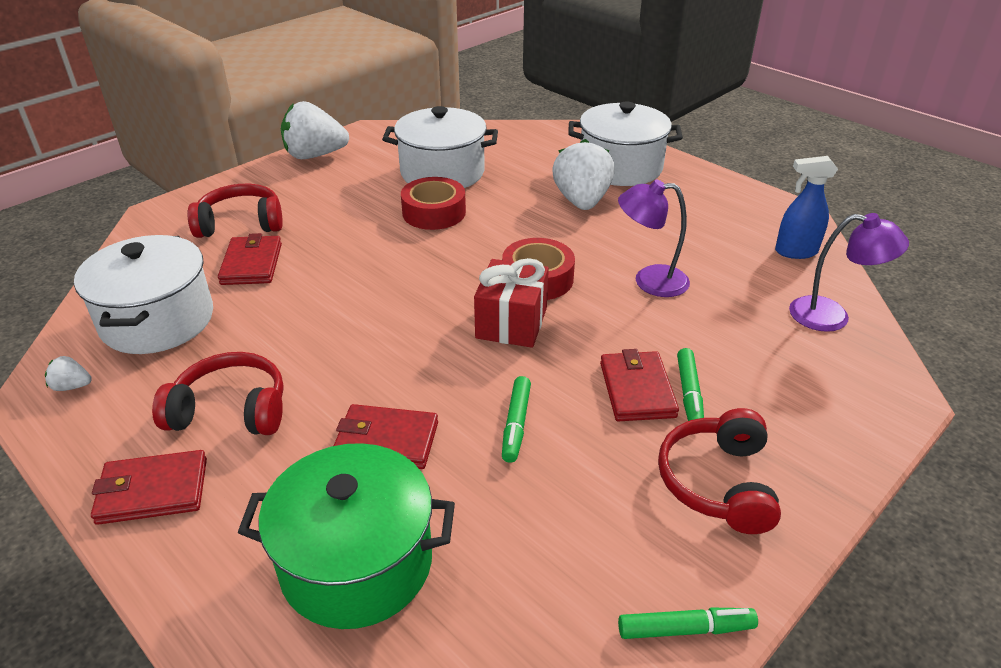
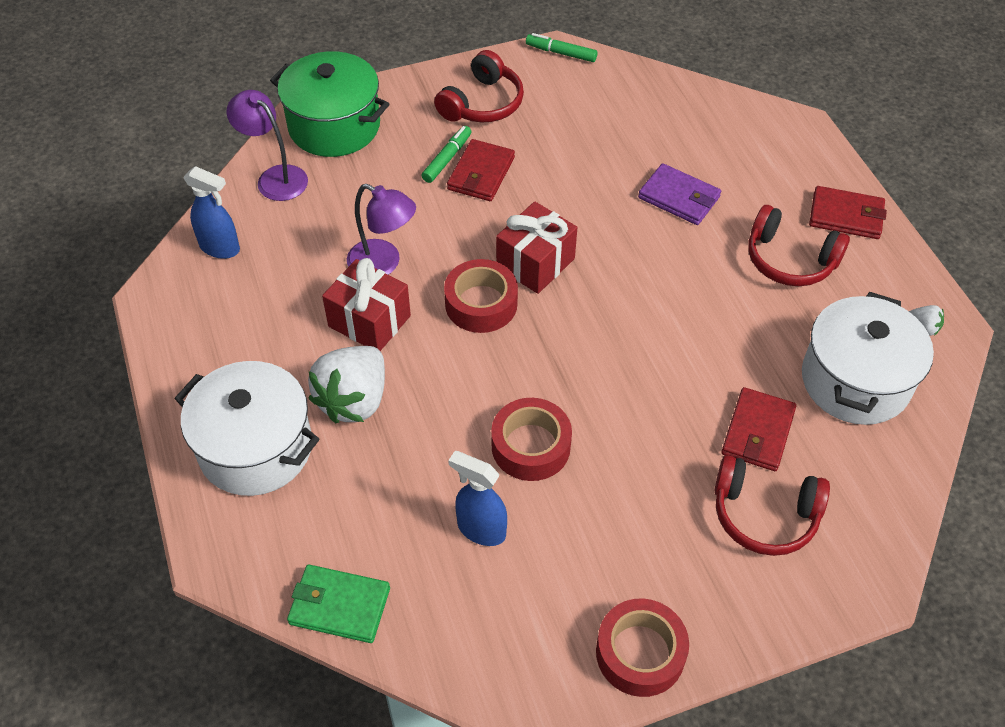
camera: 155 degrees left, 15 degrees up
(315, 155) = (640, 653): white strawberry -> red tape
(356, 563) = (720, 133): green pot -> green pot (334, 126)
(386, 440) = (679, 197): red wallet -> purple wallet
(442, 172) = (481, 529): white pot -> blue spray bottle
(503, 132) = (339, 606): none -> green wallet
(516, 424) = (583, 178): green marker -> none
(618, 243) = (369, 321): none -> red gift

